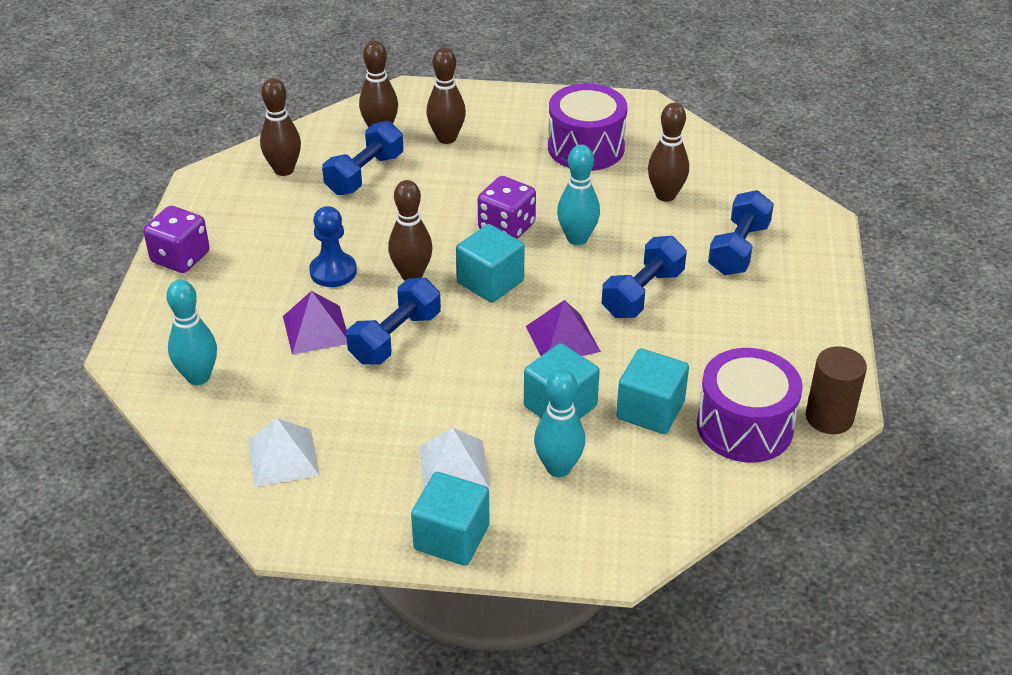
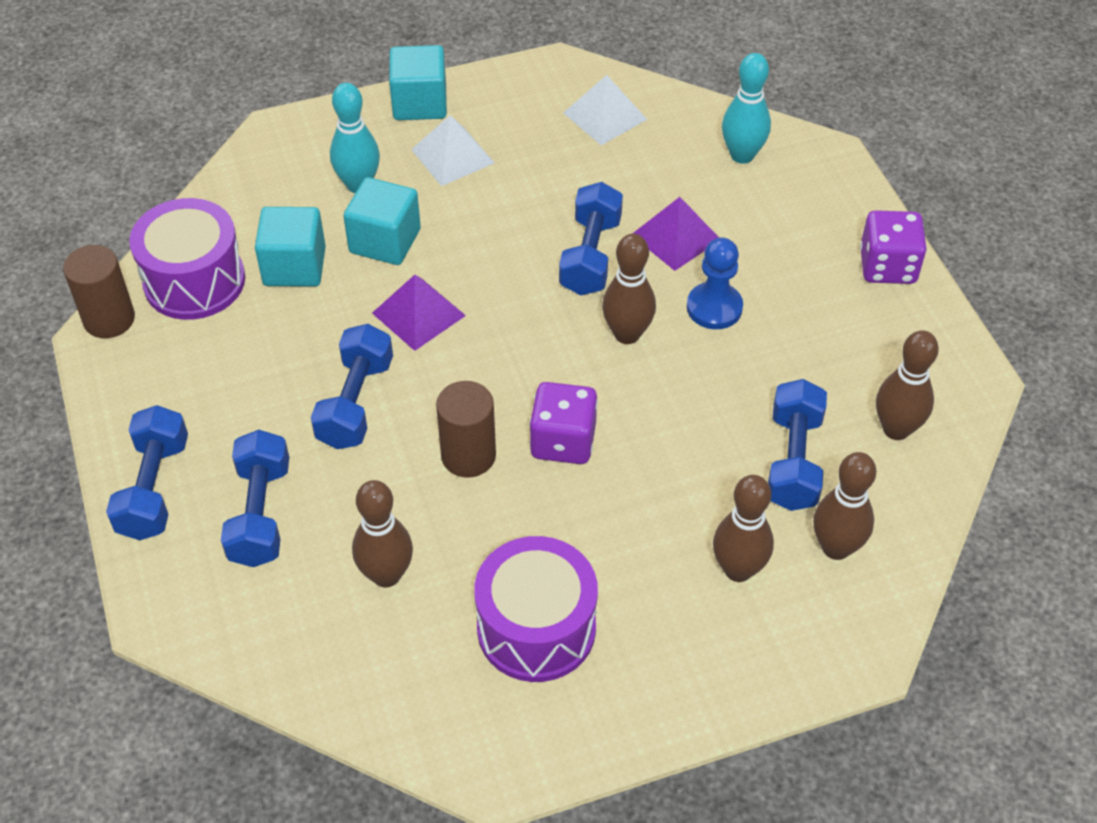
camera: 155 degrees right, 10 degrees up
(490, 282) = (535, 356): turquoise cube -> none
(577, 238) = (468, 455): turquoise bowling pin -> brown cylinder
(812, 285) = (154, 488): none -> blue dumbbell

